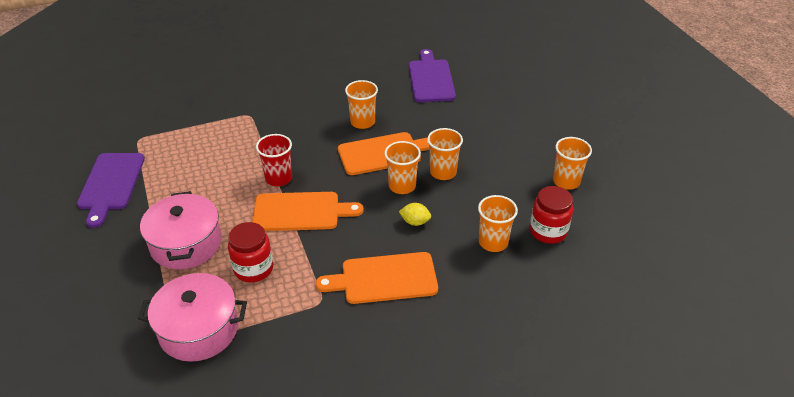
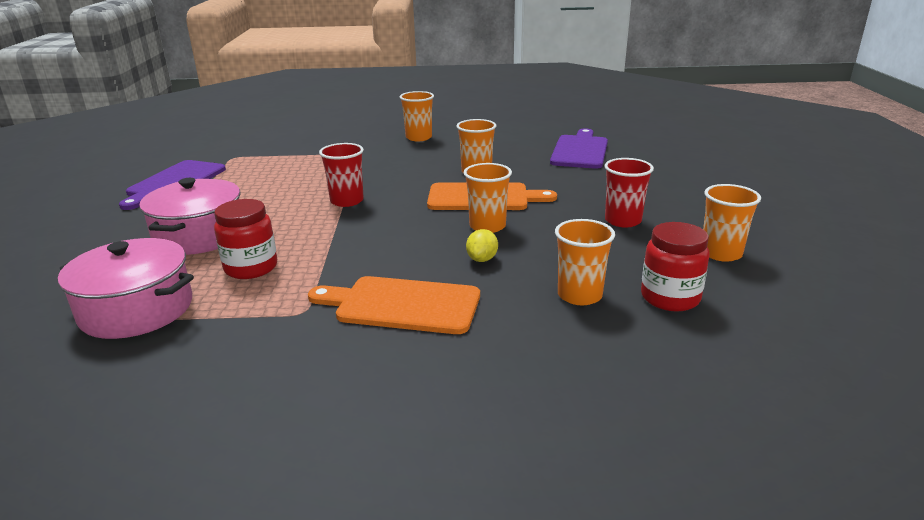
camera: 20 degrees right, 15 degrees down
(300, 212) = (348, 230): orange cutting board -> none
(415, 222) = (482, 259): yellow lemon -> yellow lemon turned 75 degrees clockwise
(443, 172) = (548, 222): orange cup -> orange cup (418, 137)
(493, 160) = (623, 221): none -> red cup

